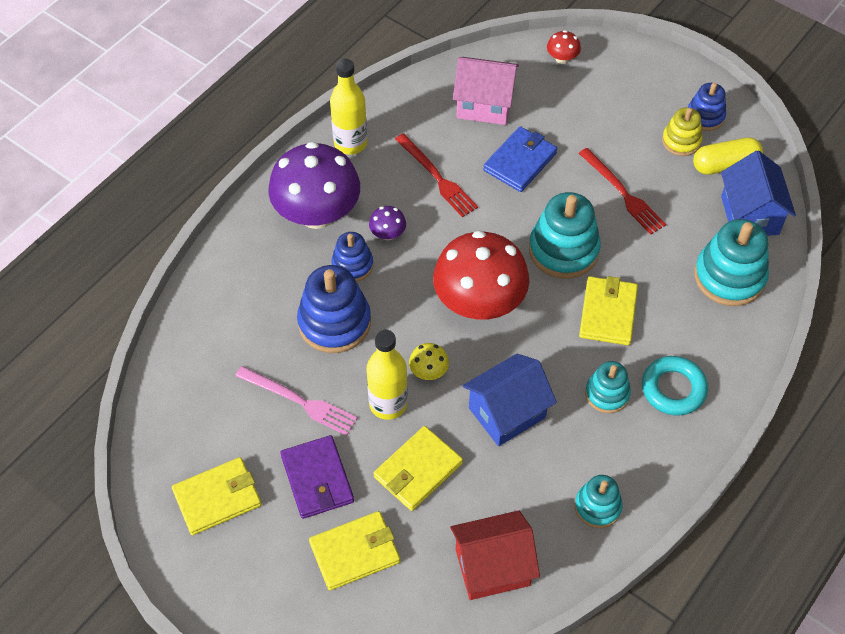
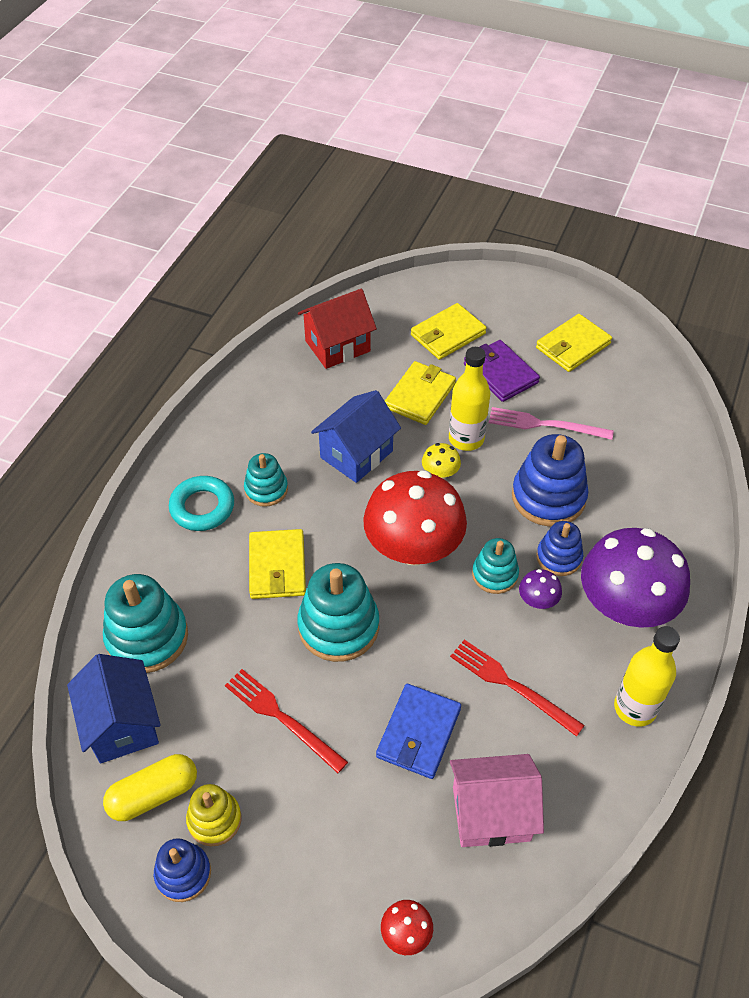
camera: 165 degrees right, 5 degrees down
(597, 507) = (260, 401): turquoise stacking toy -> turquoise stacking toy (495, 574)

